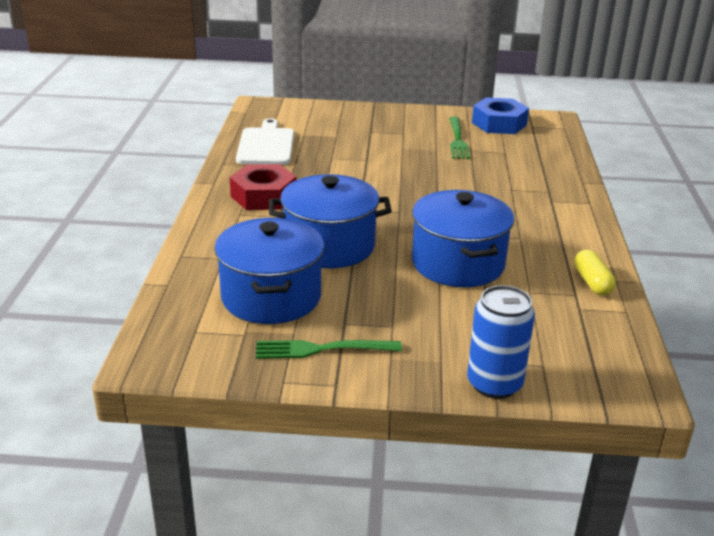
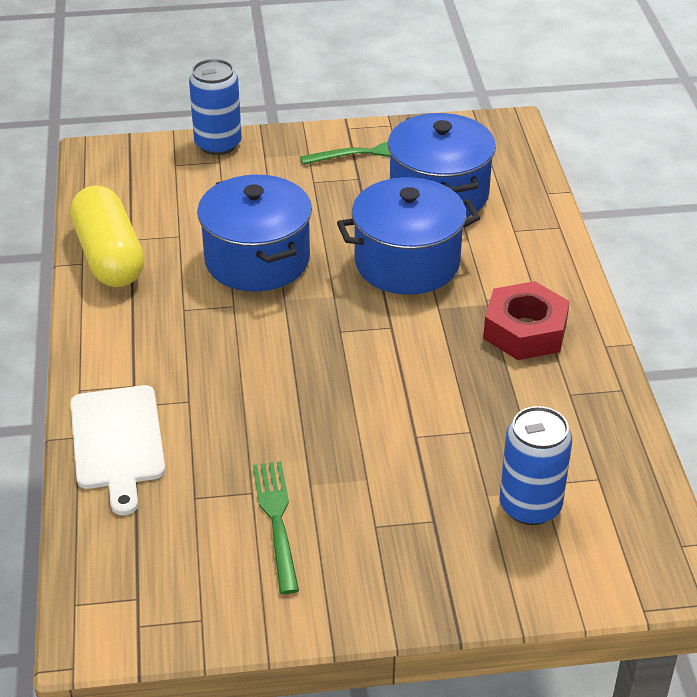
camera: 170 degrees right, 10 degrees up
(266, 145) = (586, 446): white cutting board -> white cutting board (117, 442)
(315, 130) = (530, 506): none -> blue can
(499, 123) = (201, 595): blue nut -> none
(592, 282) = (109, 256): yellow capsule -> yellow capsule, size x1.94

